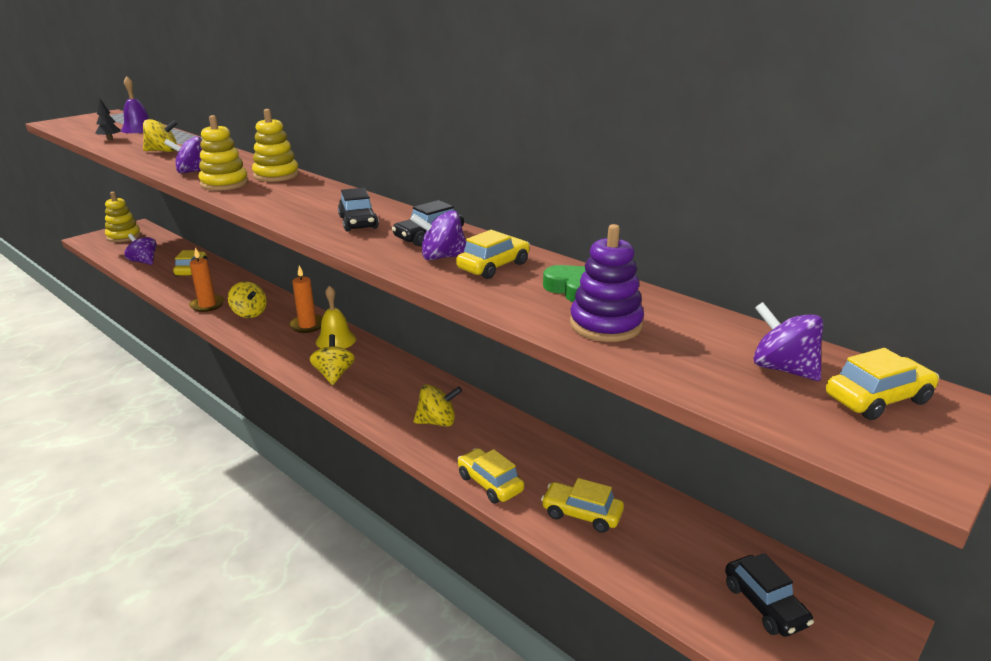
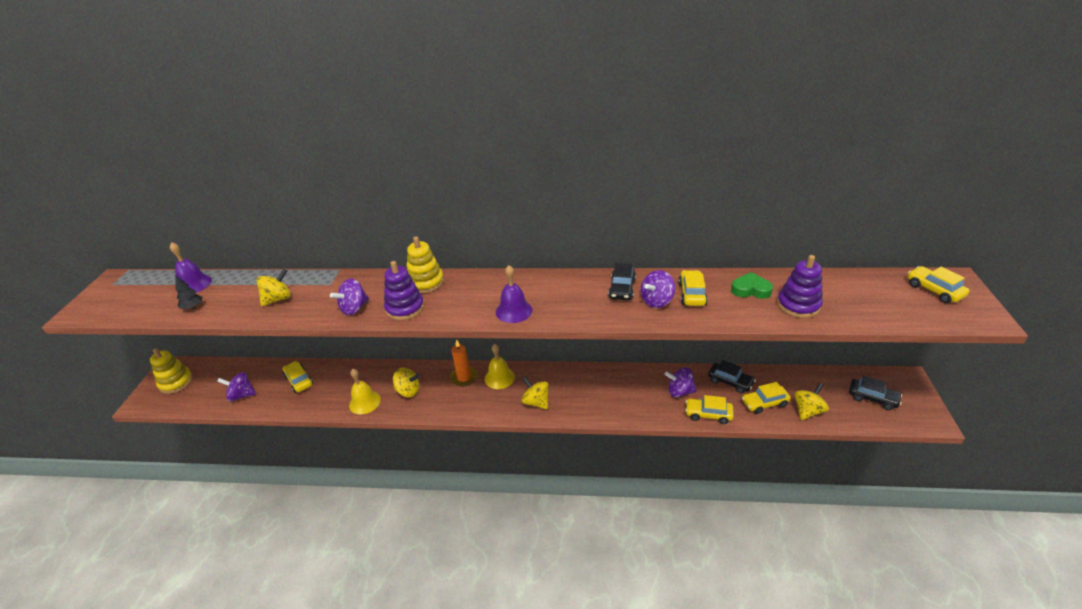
camera: 35 degrees left, 10 degrees up
(207, 305) = (365, 402): orange candle -> yellow bell
(224, 184) = (405, 308): yellow stacking toy -> purple stacking toy
(297, 214) = (514, 311): none -> purple bell
(358, 222) = (563, 298): black car -> black car (730, 382)
(437, 422) = (636, 396): yellow spinning top -> yellow spinning top (808, 411)
(782, 369) = (889, 292): purple spinning top -> purple spinning top (680, 391)
(877, 399) = (934, 290): yellow car -> yellow car turned 60 degrees counterclockwise

